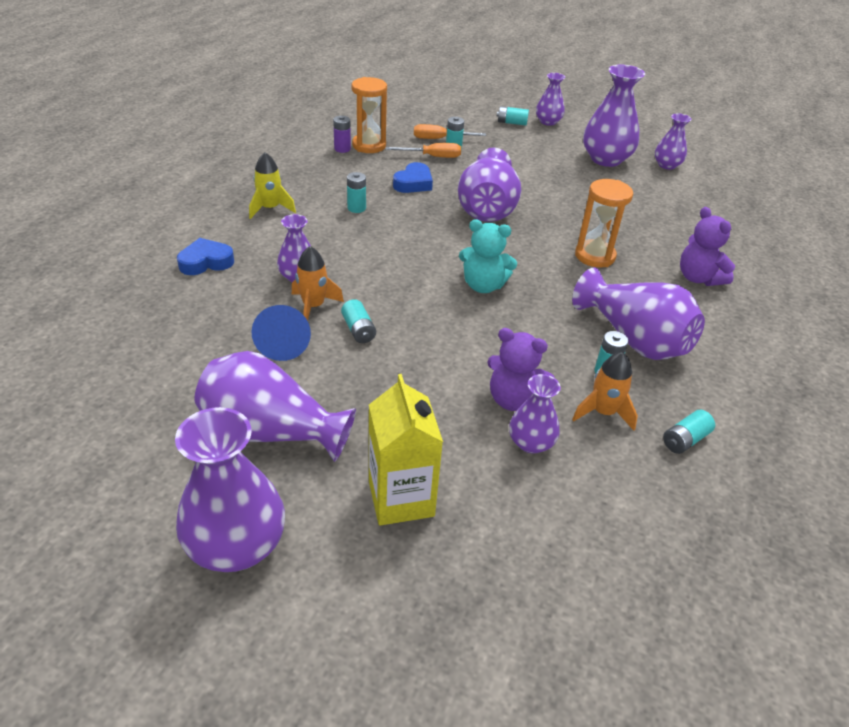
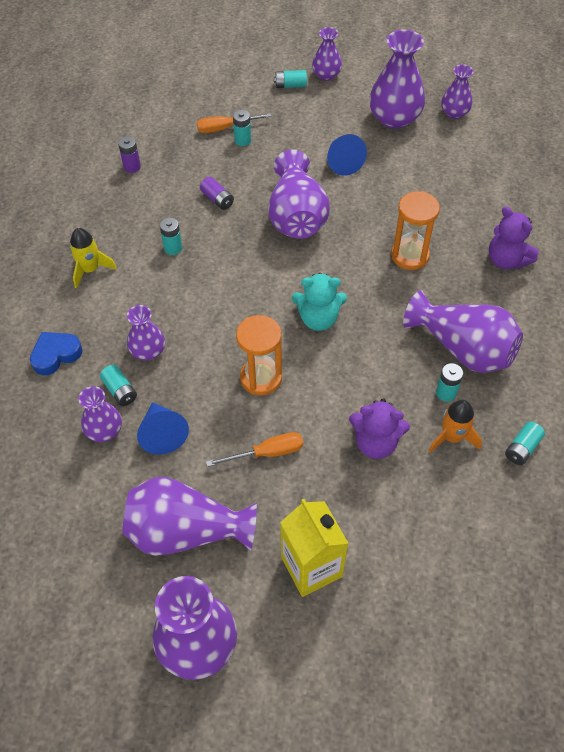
camera: 10 degrees left, 15 degrees up
(313, 306) = (174, 383): orange rocket -> none
(358, 330) = (223, 400): turquoise battery -> turquoise battery (120, 391)
(369, 145) = (157, 155): orange hourglass -> orange hourglass (261, 378)
(413, 183) = (217, 199): blue heart -> purple battery
(432, 157) = (225, 156): orange screwdriver -> orange screwdriver (267, 453)
(531, 443) = (400, 484): purple vase -> purple vase (104, 430)
(545, 179) = (342, 162): none -> blue cone

